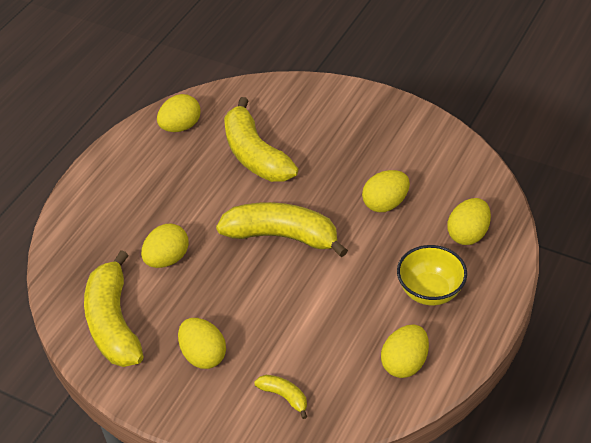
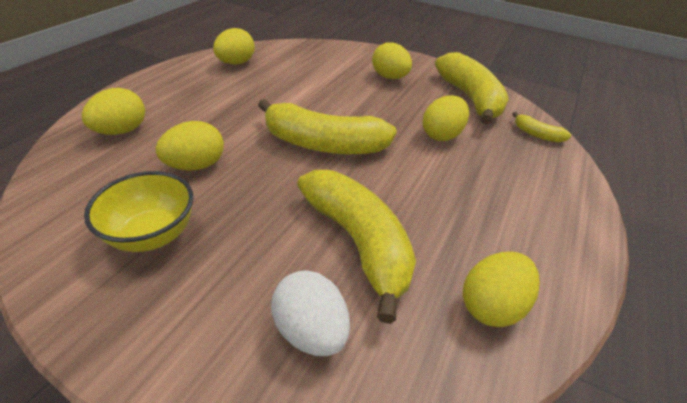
camera: 175 degrees right, 5 degrees down
(282, 110) = (311, 330): none -> white egg
(284, 396) = (328, 57): yellow banana -> yellow banana (537, 134)
(430, 291) = (191, 95): yellow bowl -> yellow bowl (153, 235)

